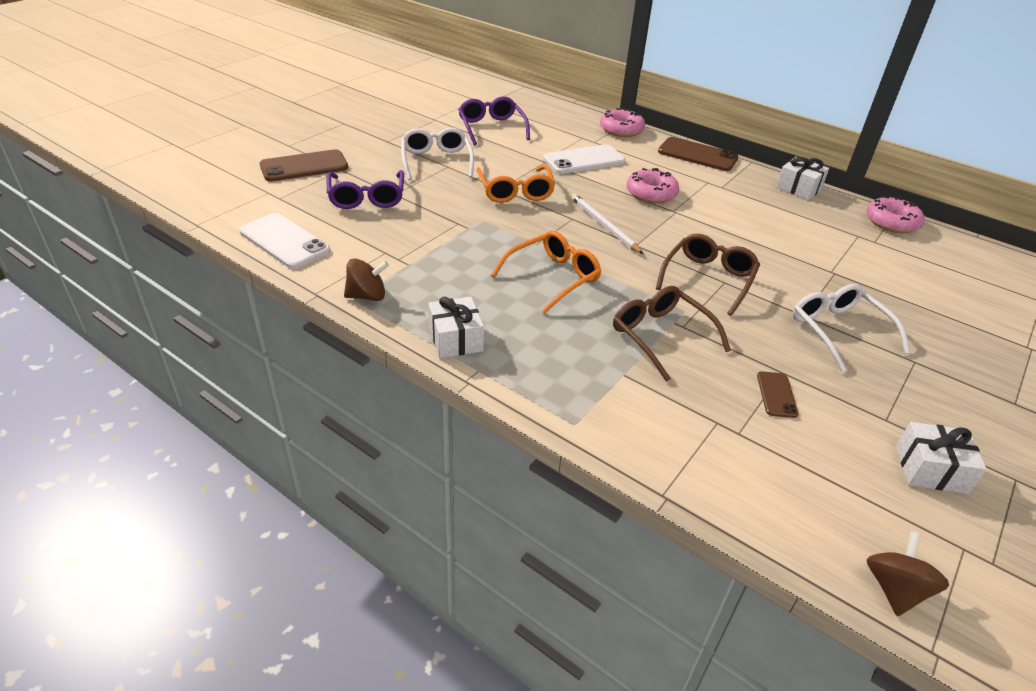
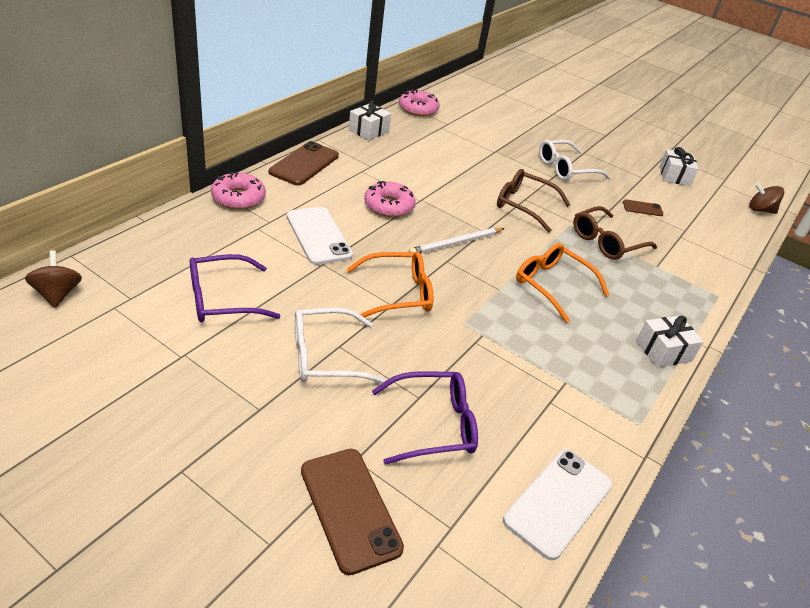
camera: 95 degrees left, 0 degrees up
(367, 296) = (631, 413): brown spinning top -> brown spinning top (57, 294)

